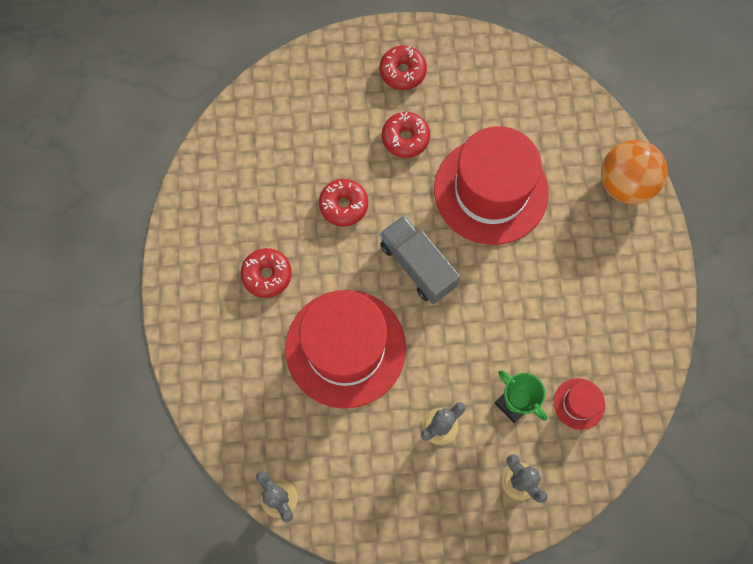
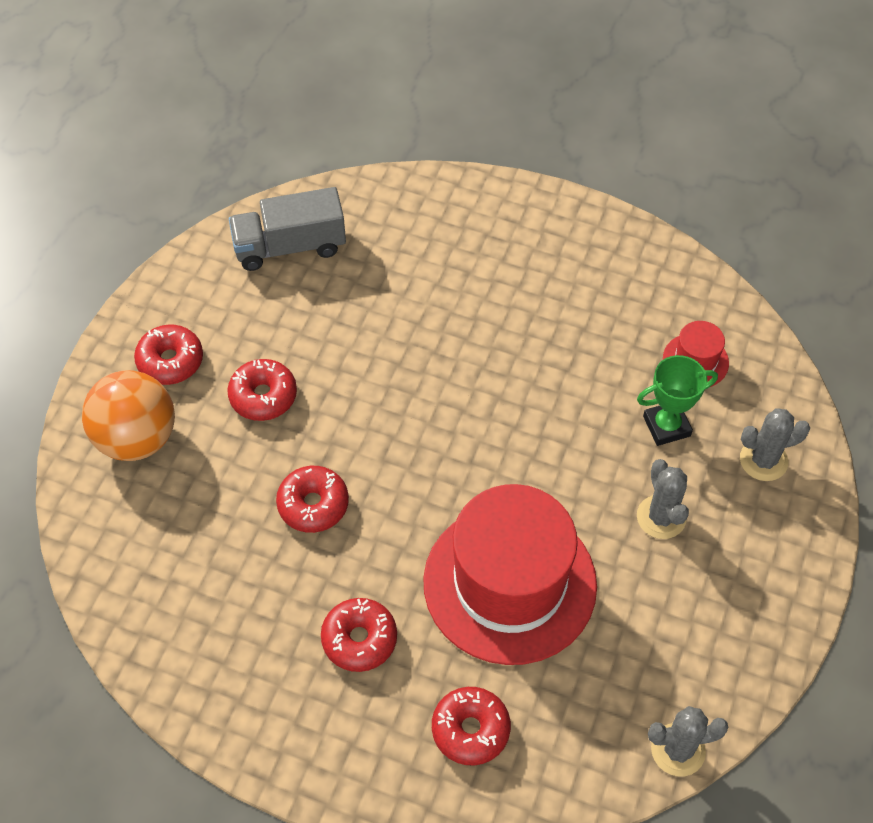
camera: 65 degrees left, 15 degrees down
(238, 366) = (470, 729): none -> red donut
(417, 265) = (441, 454): grey truck -> grey truck (290, 246)
(491, 191) = (387, 335): red hat -> none
(625, 184) = (454, 203): orange ball -> orange ball (137, 438)

